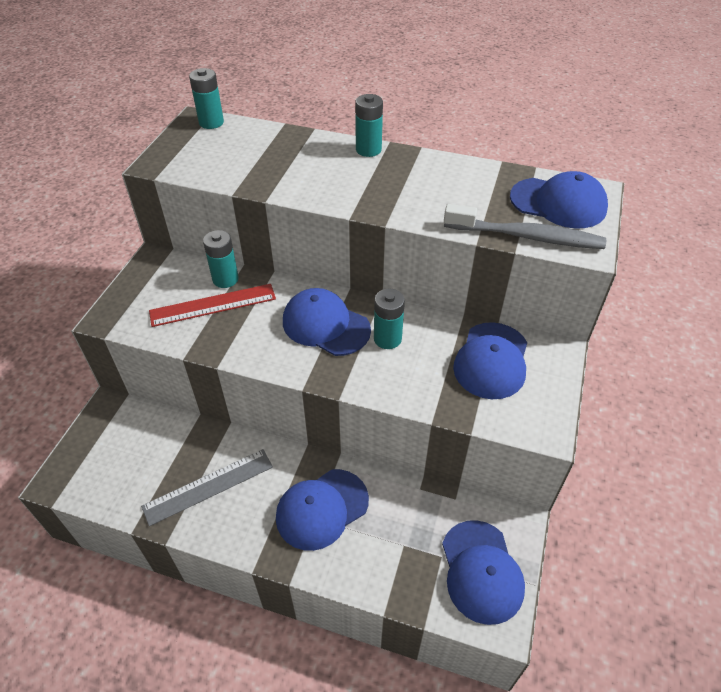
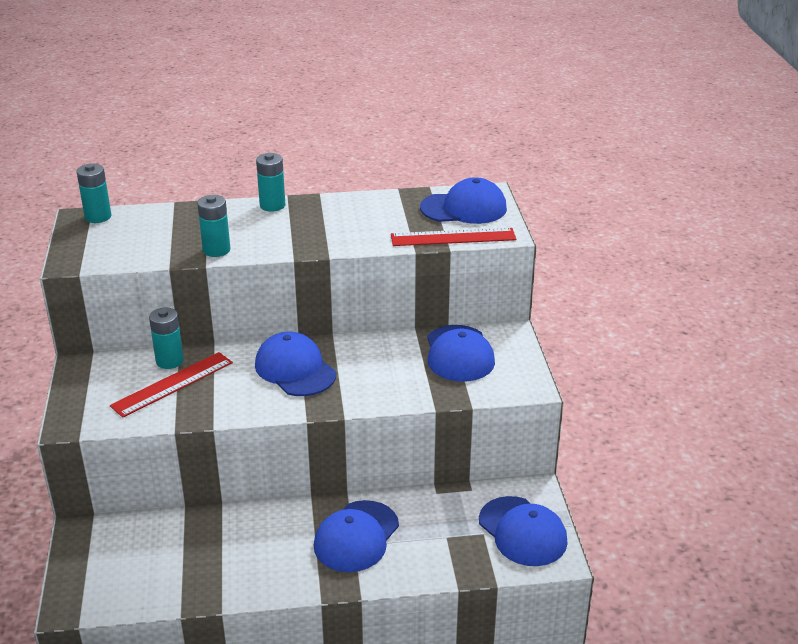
camera: 25 degrees left, 15 degrees down
(208, 486) = (234, 556): grey ruler -> none
(325, 325) = (295, 369): blue cap -> blue cap turned 45 degrees clockwise
(387, 339) = (359, 363): turquoise battery -> turquoise battery (216, 250)
(527, 236) = (453, 237): grey toothbrush -> red ruler

